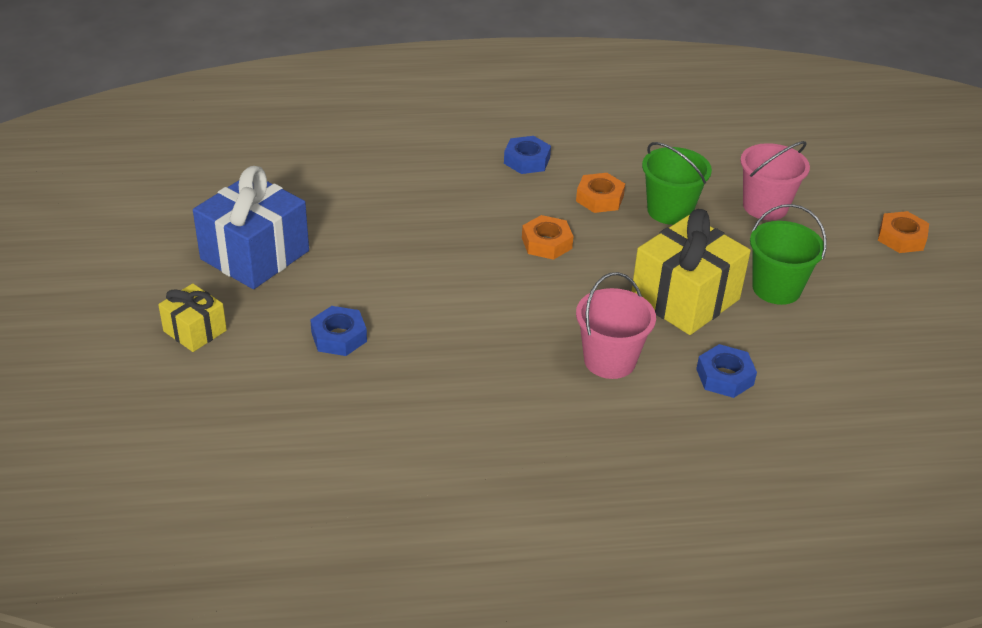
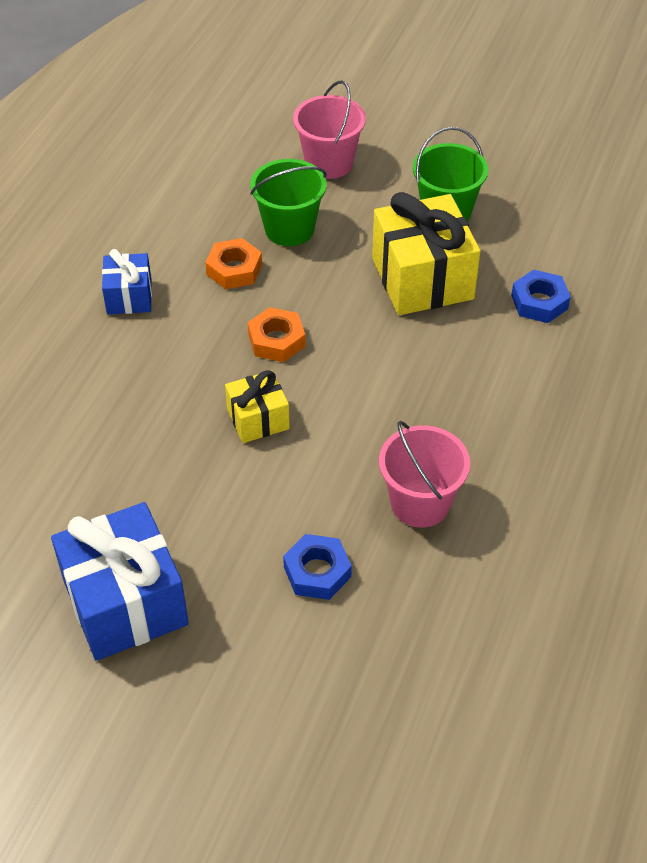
camera: 60 degrees left, 10 degrees up
(195, 331) = (226, 707): yellow gift -> yellow gift (258, 419)
(527, 160) = (129, 296): blue nut -> blue gift
(609, 360) = (475, 370): pink bucket -> pink bucket (420, 503)
(901, 238) = (429, 103): orange nut -> none

